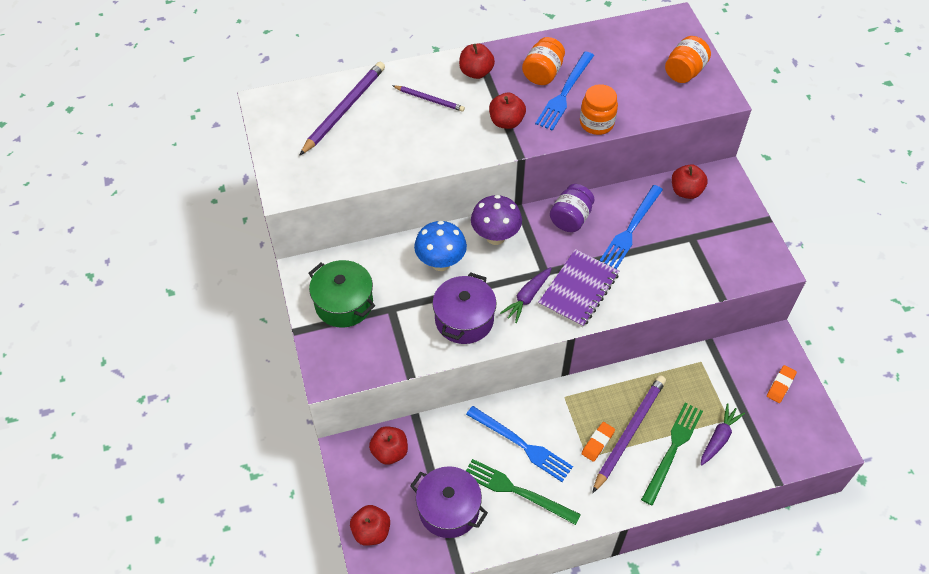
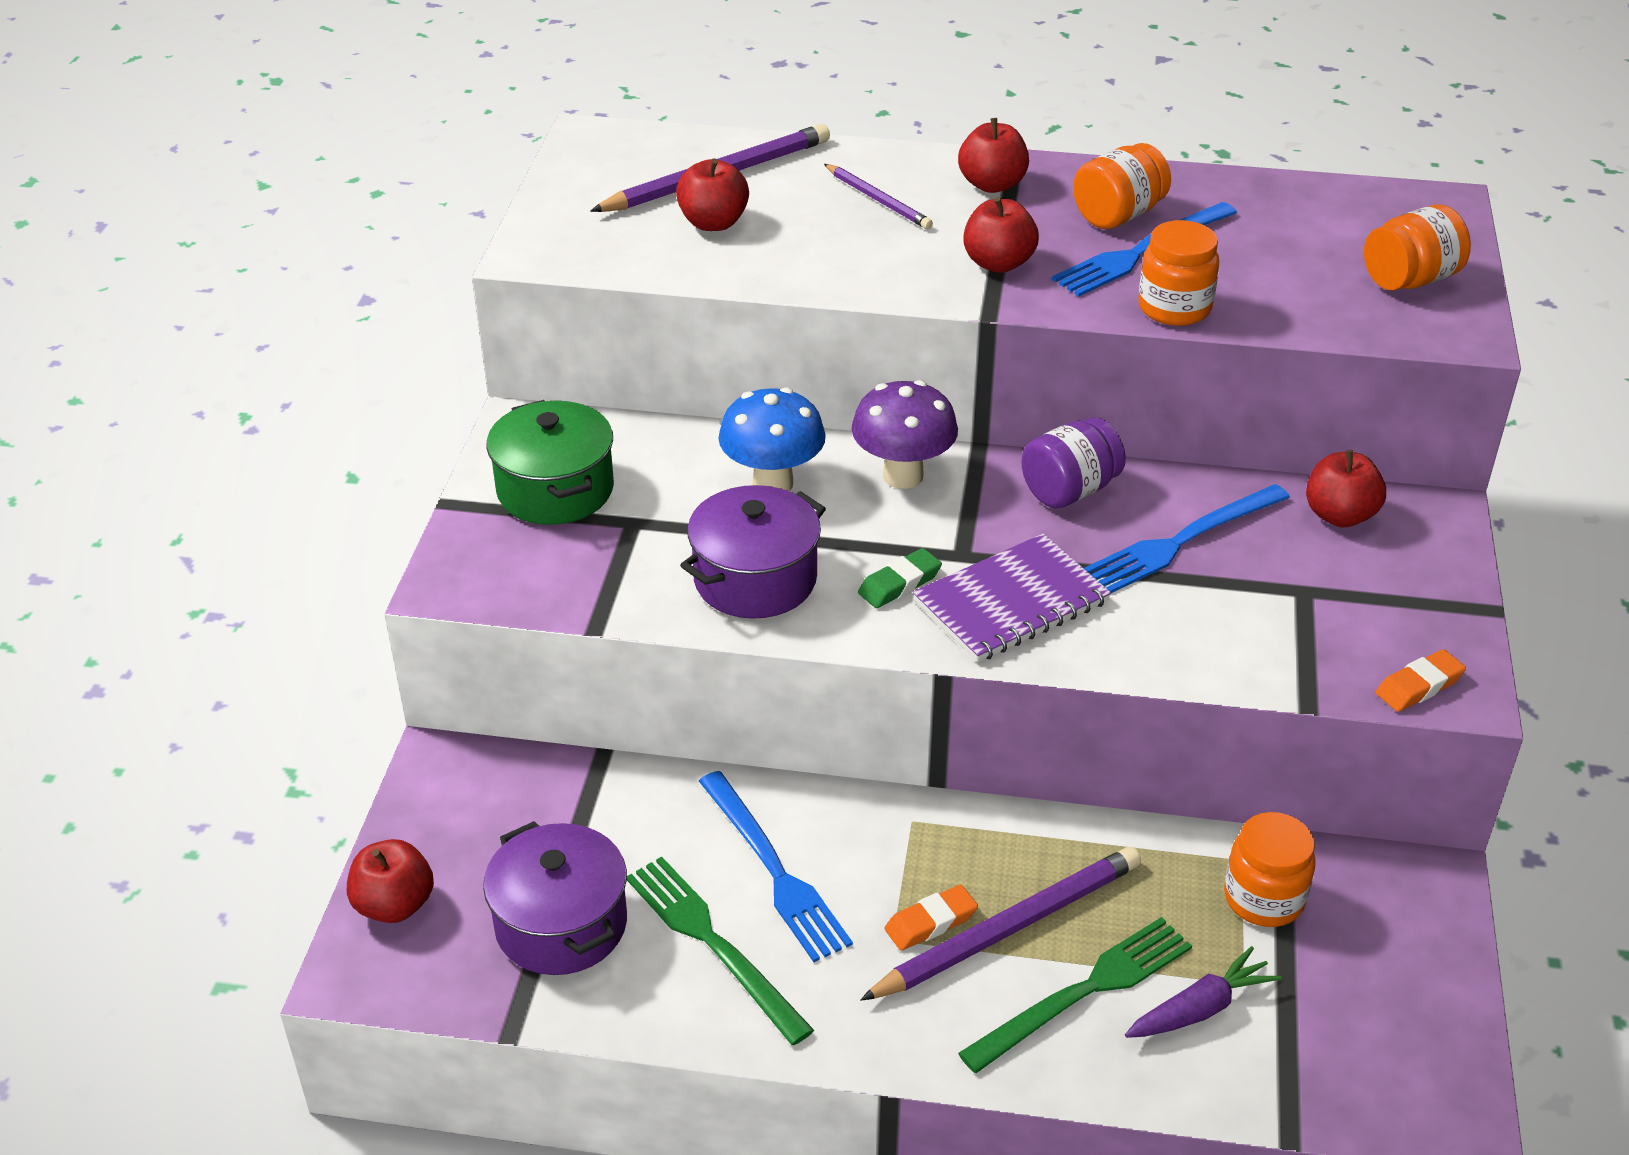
camera: 25 degrees right, 15 degrees down
(390, 452) = (517, 791): red apple -> red apple (713, 223)
(527, 298) = (899, 583): purple carrot -> green eraser
(718, 376) = (1263, 898): none -> orange jar
(780, 385) = (1400, 964): orange eraser -> orange eraser (1419, 686)

